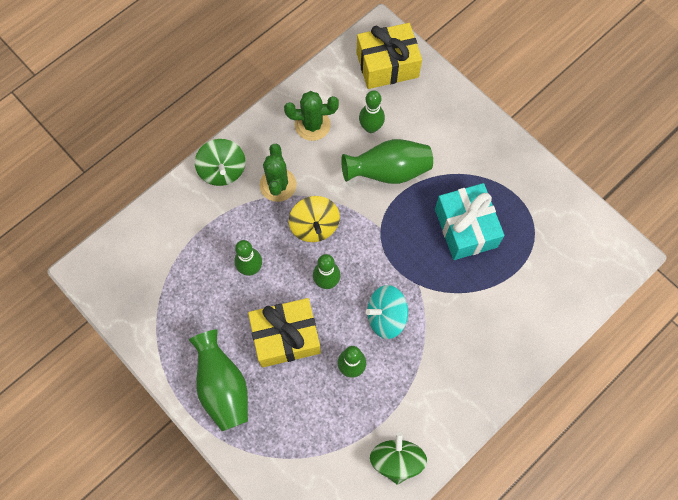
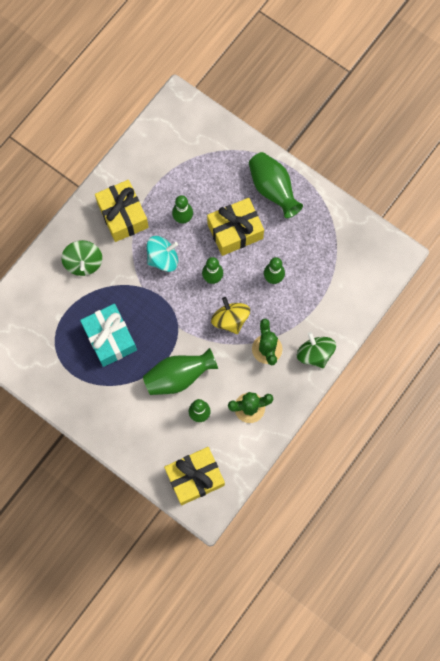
camera: 170 degrees right, 5 degrees up
(396, 460) = (141, 162): green spinning top -> green spinning top (83, 262)
(431, 385) = (123, 215): none -> yellow gift

